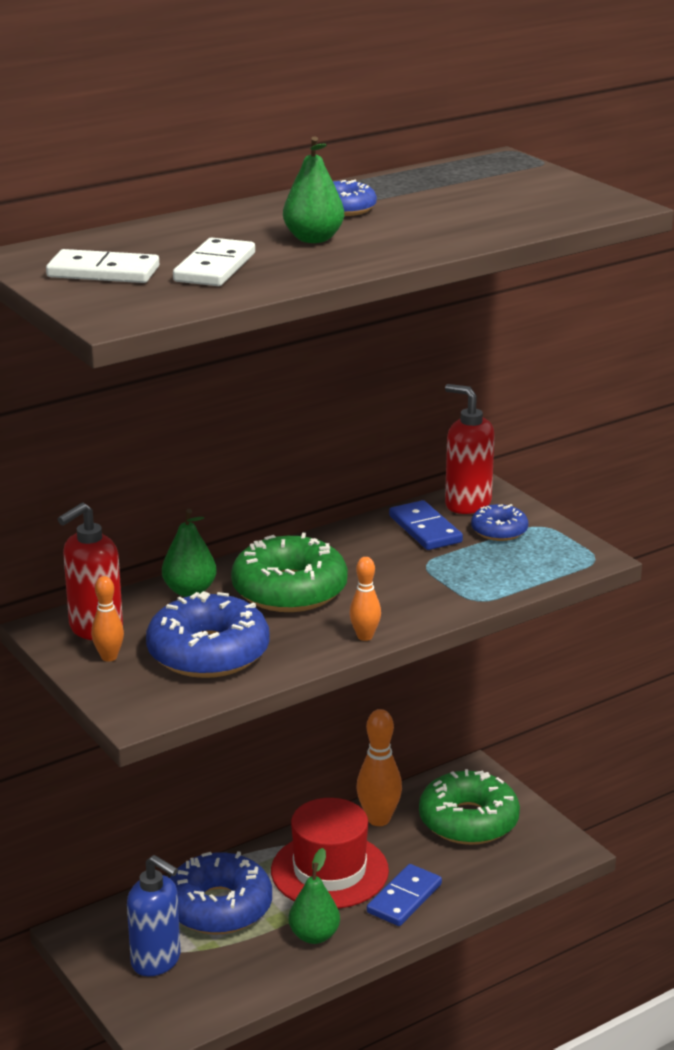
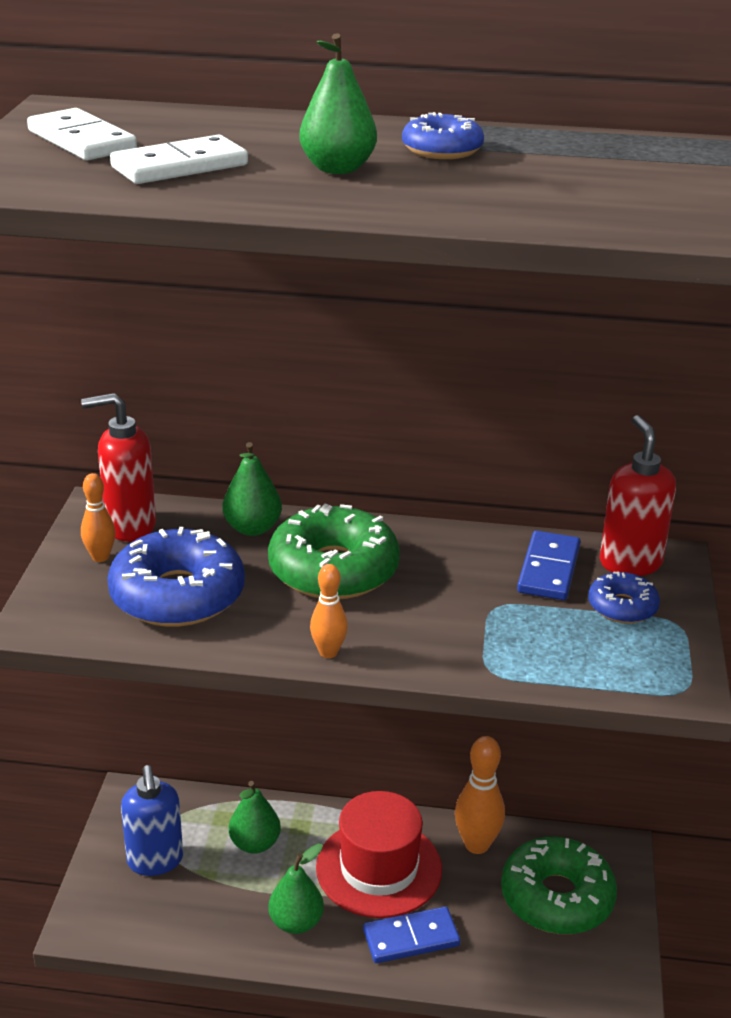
camera: 40 degrees right, 5 degrees up
(219, 907) = (255, 844): blue donut -> green pear

